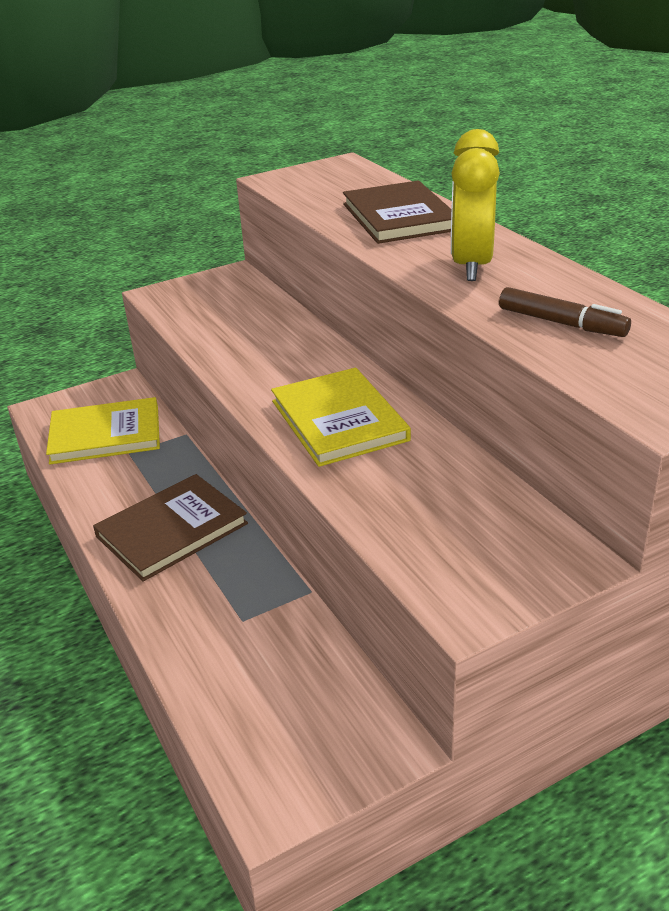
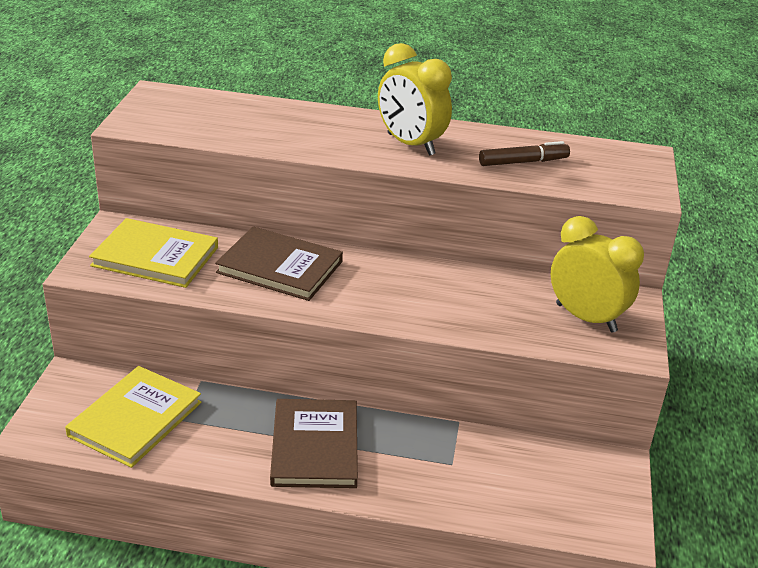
camera: 55 degrees left, 0 degrees up
(339, 420) = (401, 293): yellow book -> yellow book (155, 256)
(399, 217) = (295, 125): brown book -> brown book (280, 267)
(477, 544) = (586, 318): none -> yellow clock

